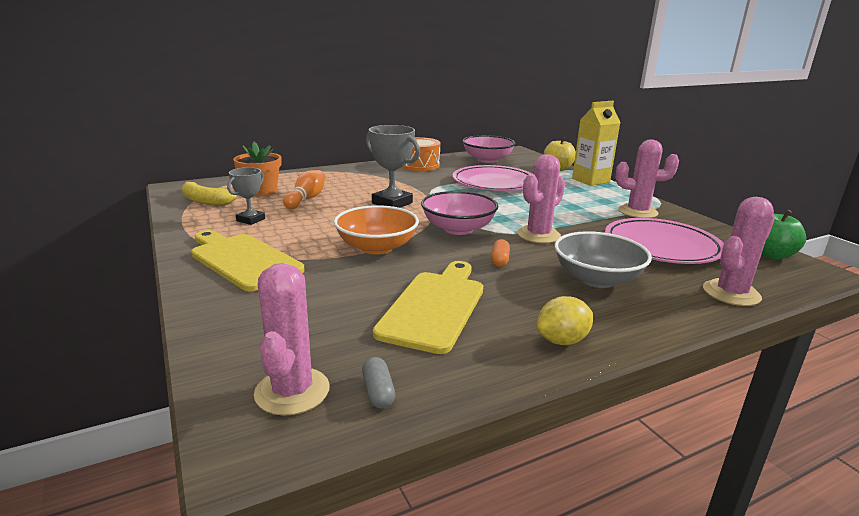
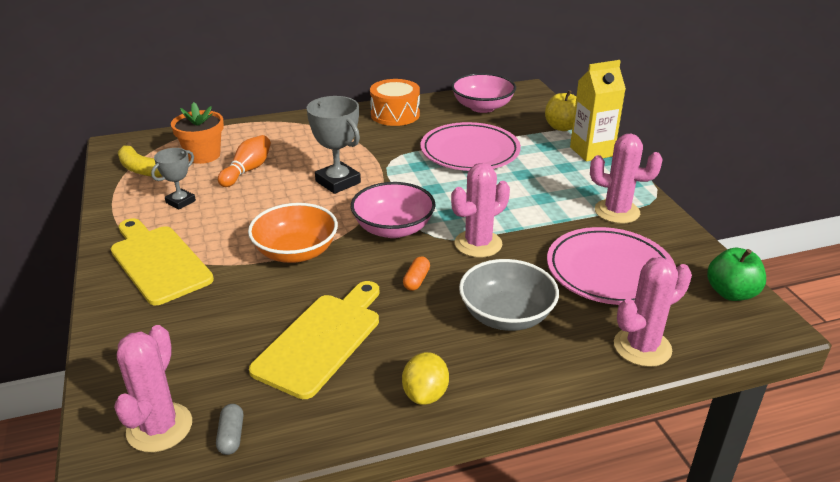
camera: 10 degrees right, 10 degrees up
(562, 340) = (425, 394): yellow lemon -> yellow lemon turned 60 degrees counterclockwise

